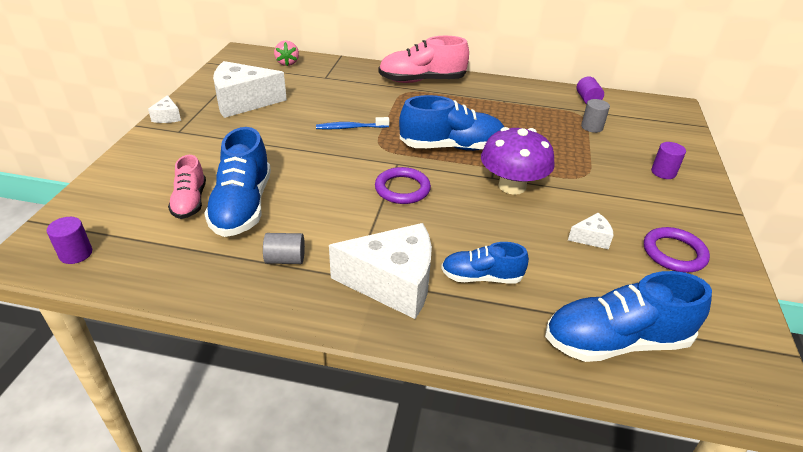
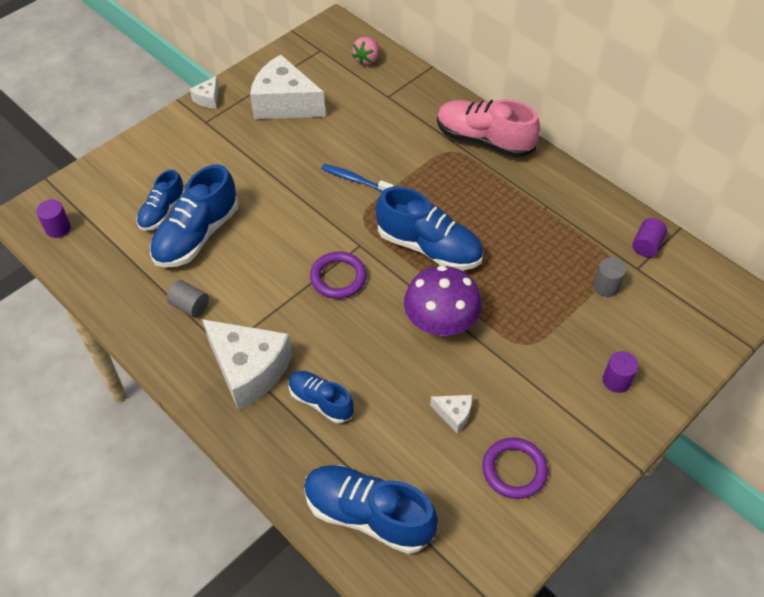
camera: 35 degrees right, 15 degrees up
(190, 202) = (162, 212): pink shoe -> blue shoe

